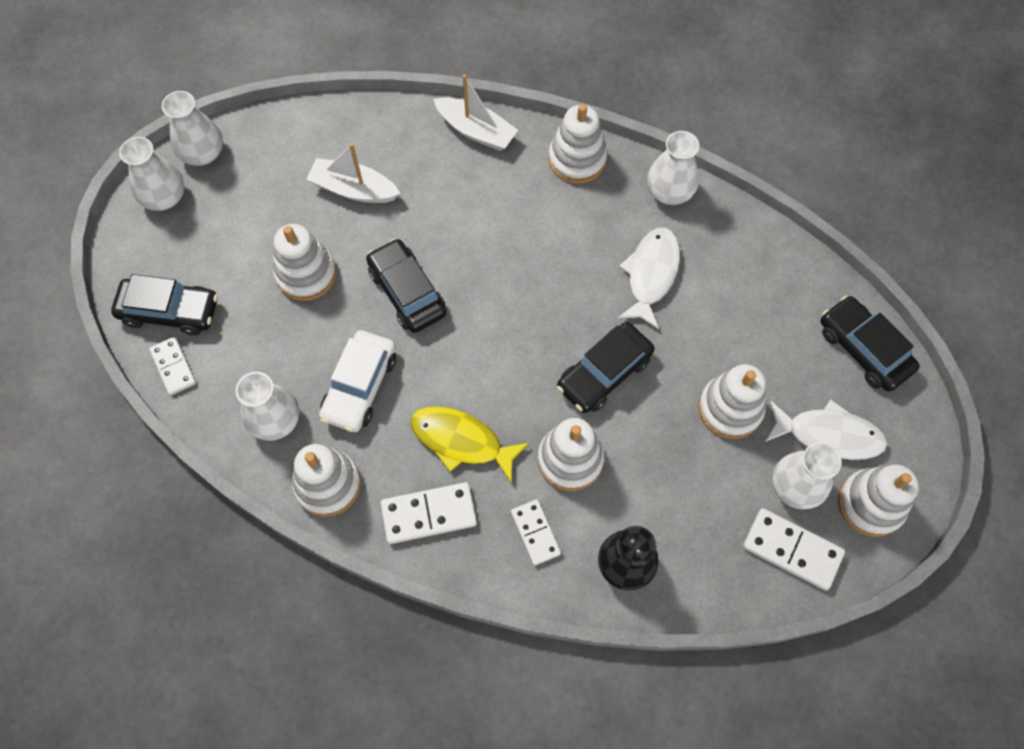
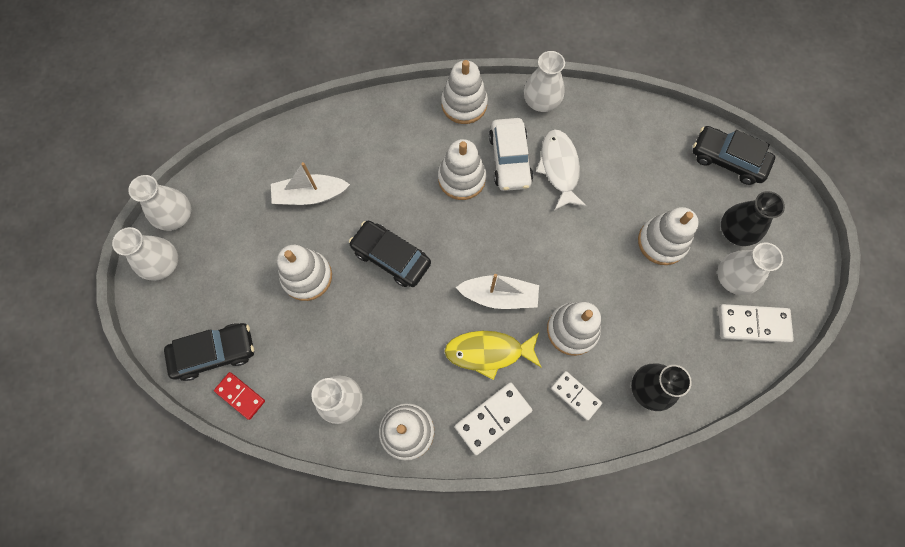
camera: 25 degrees left, 5 degrees up
(173, 367) = (240, 396): white domino -> red domino
(360, 386) = (392, 345): white car -> white car (510, 160)
(476, 131) = (379, 113): white boat -> white boat (499, 296)
(604, 373) = (563, 255): black car -> none
(828, 435) = (735, 231): white fish -> black vase
(870, 504) = (786, 267): white stacking toy -> white stacking toy (461, 178)

